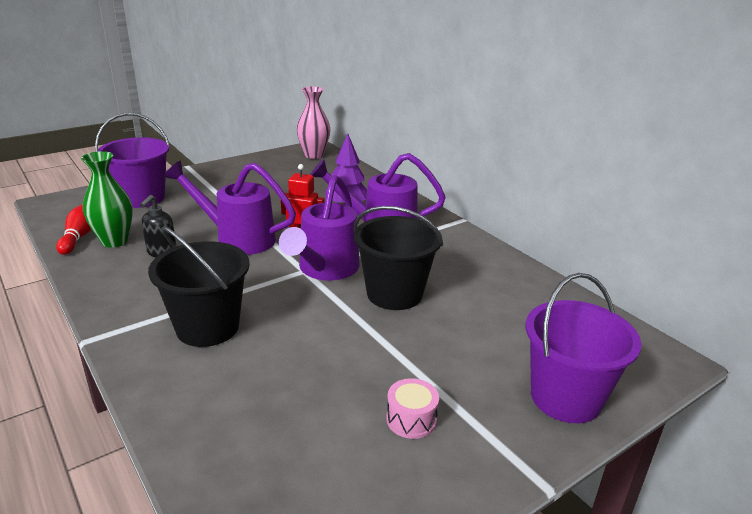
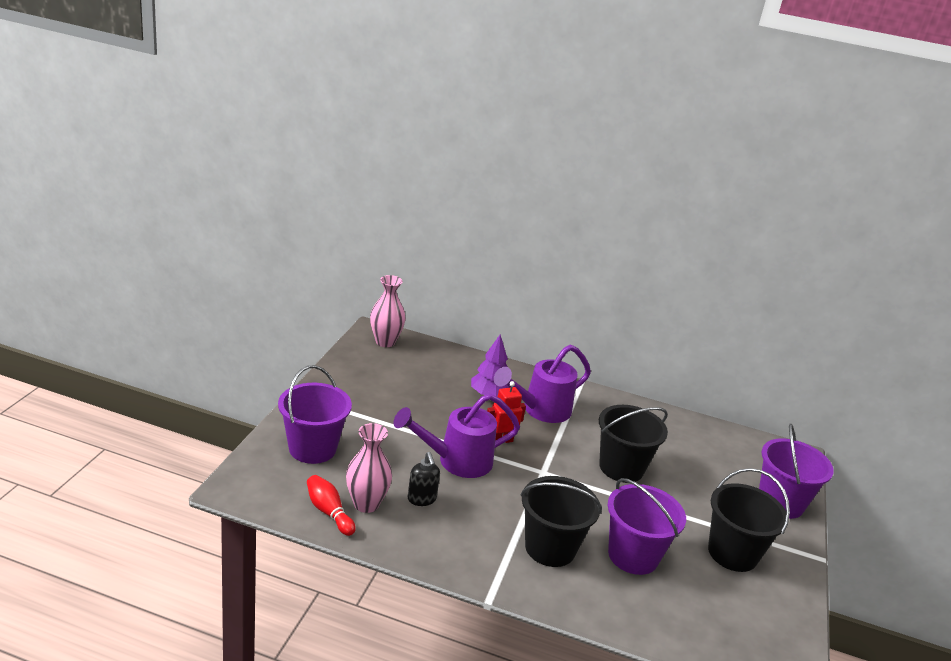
camera: 40 degrees left, 0 degrees up
(114, 241) = (366, 504): green vase -> pink vase
(282, 369) = (633, 555): none -> purple bucket
(325, 269) = (555, 465): purple watering can -> none
(411, 419) = (732, 553): pink drum -> black bucket

